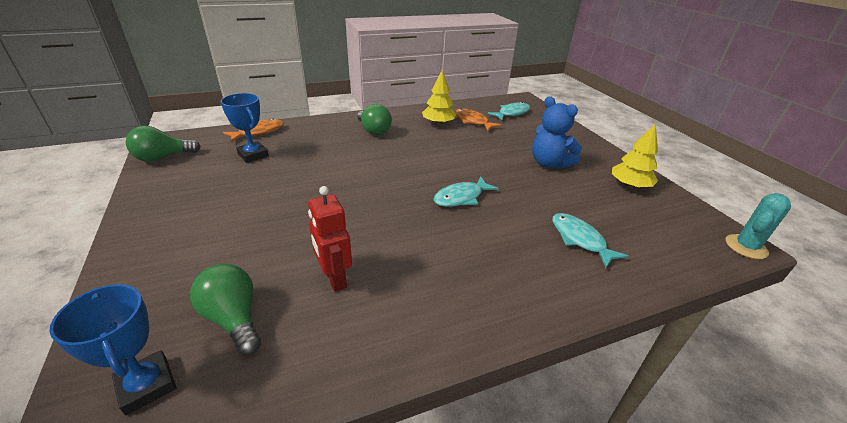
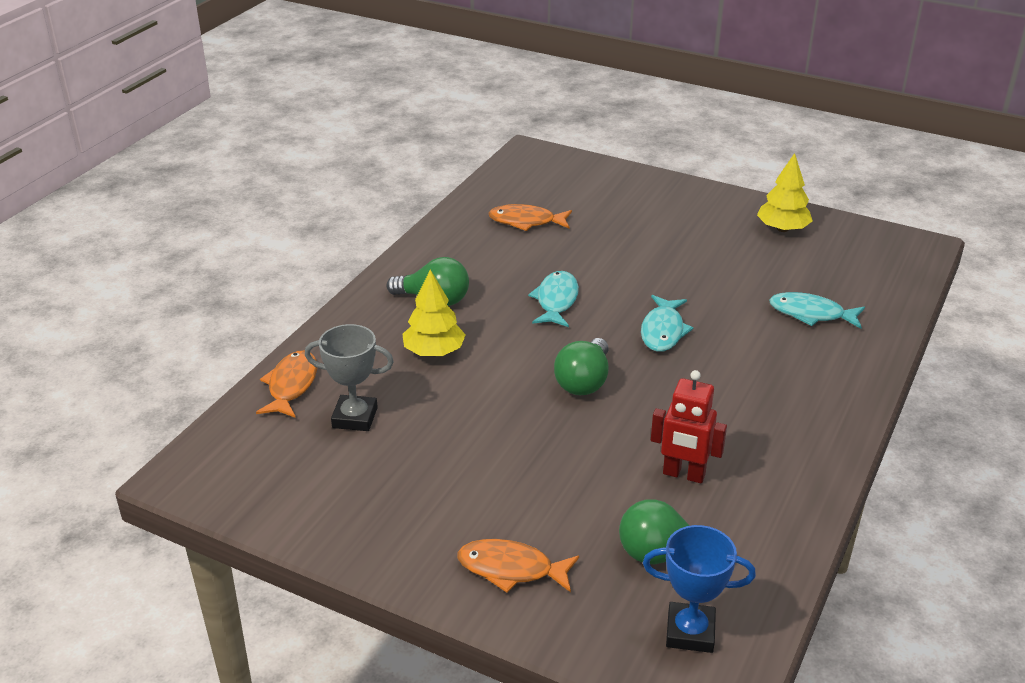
camera: 40 degrees left, 0 degrees up
(162, 262) = (511, 569): none -> orange fish
(163, 157) = (244, 491): green light bulb -> green light bulb (584, 382)
(253, 155) = (355, 417): blue trophy -> grey trophy
(438, 123) = (492, 246): yellow tree -> yellow tree (434, 352)
(512, 113) = (550, 184): turquoise fish -> turquoise fish (556, 301)
(549, 163) = (684, 241): blue teddy bear -> none
(746, 247) = (924, 247): turquoise cactus -> none

